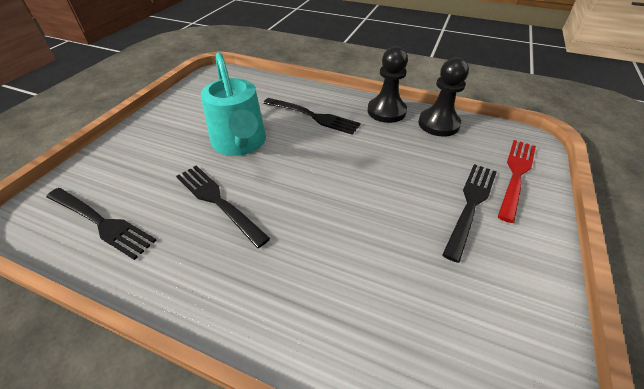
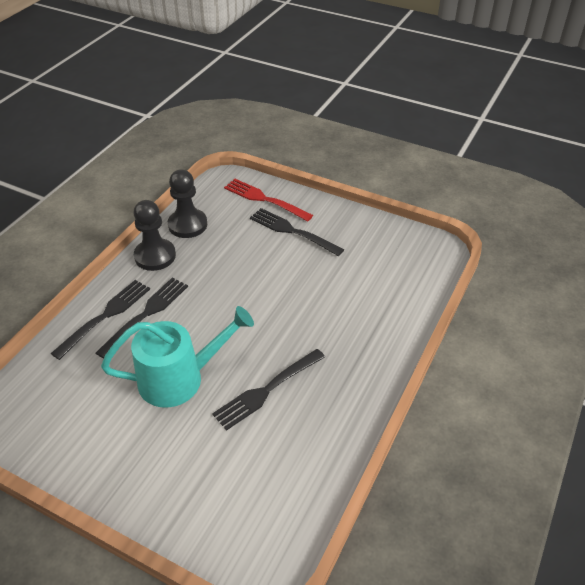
camera: 85 degrees left, 0 degrees up
(101, 222) = (283, 484): black fork -> black fork (105, 316)

